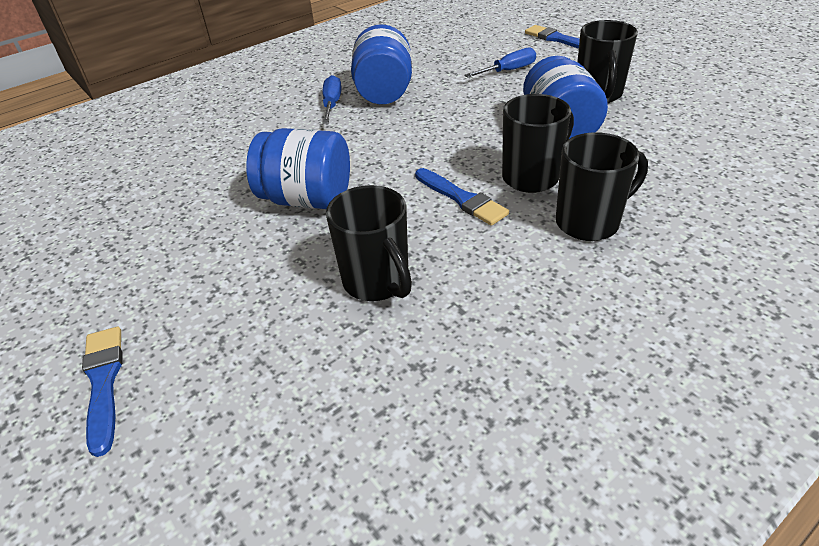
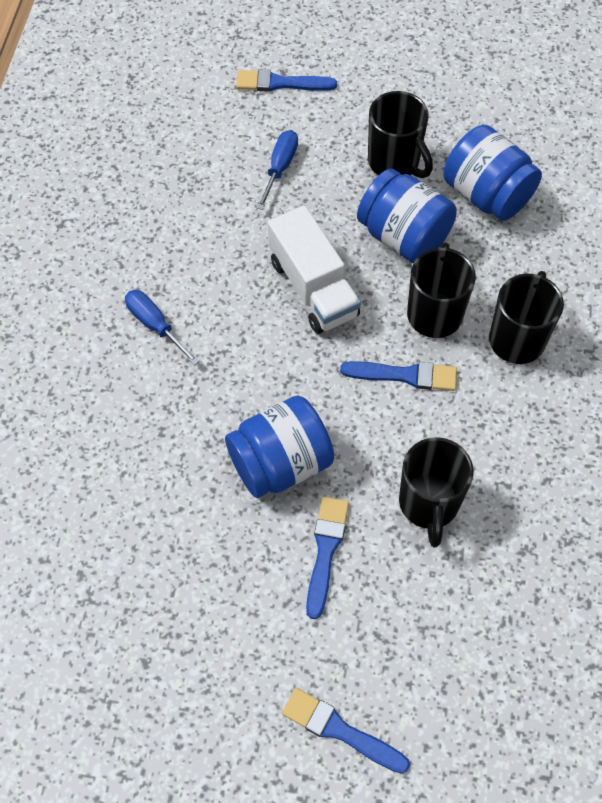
camera: 45 degrees left, 20 degrees up
(264, 263) = (325, 551): none -> blue brush
(377, 282) = (429, 504): black mug -> black mug turned 75 degrees clockwise
(384, 93) = (190, 275): blue jar -> blue jar (486, 195)
(455, 128) = (313, 288): none -> white truck

